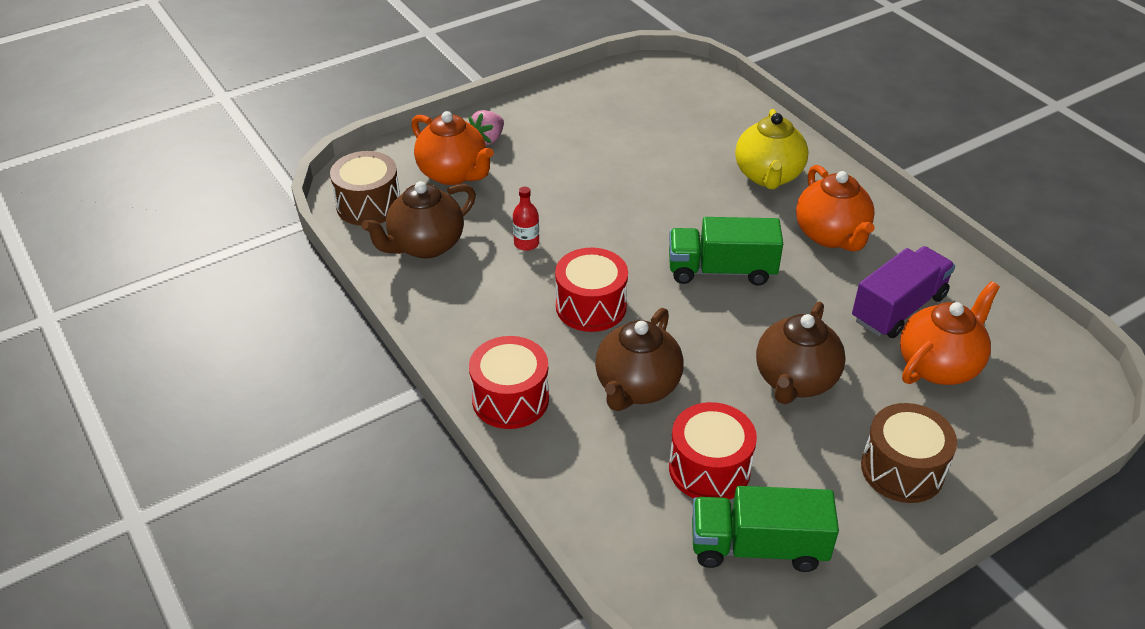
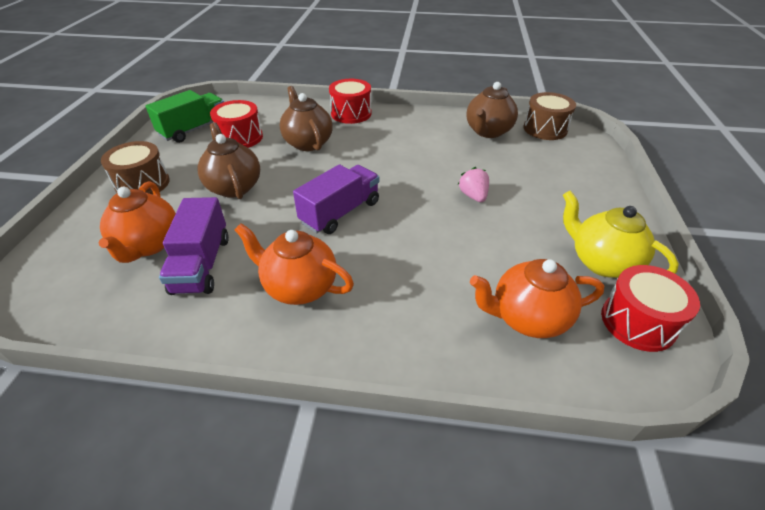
camera: 130 degrees right, 0 degrees up
(425, 245) = (488, 131): brown teapot -> brown teapot turned 150 degrees counterclockwise
(453, 174) = (554, 163): orange teapot -> orange teapot (527, 318)
(488, 139) = (588, 191): pink strawberry -> pink strawberry (473, 196)
(526, 243) = (453, 159): red bottle -> none
(591, 306) = (376, 155): red drum -> red drum (638, 322)
(721, 270) = (340, 212): green truck -> purple truck
(768, 176) = (404, 305): yellow teapot -> yellow teapot (602, 262)

